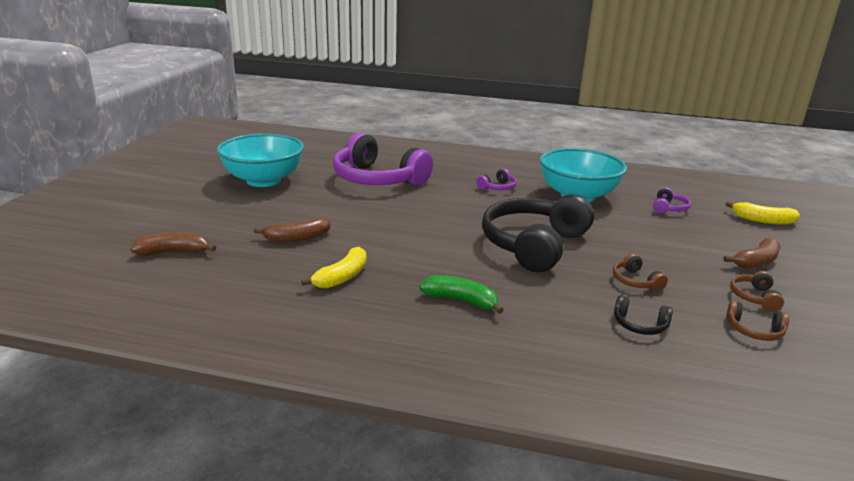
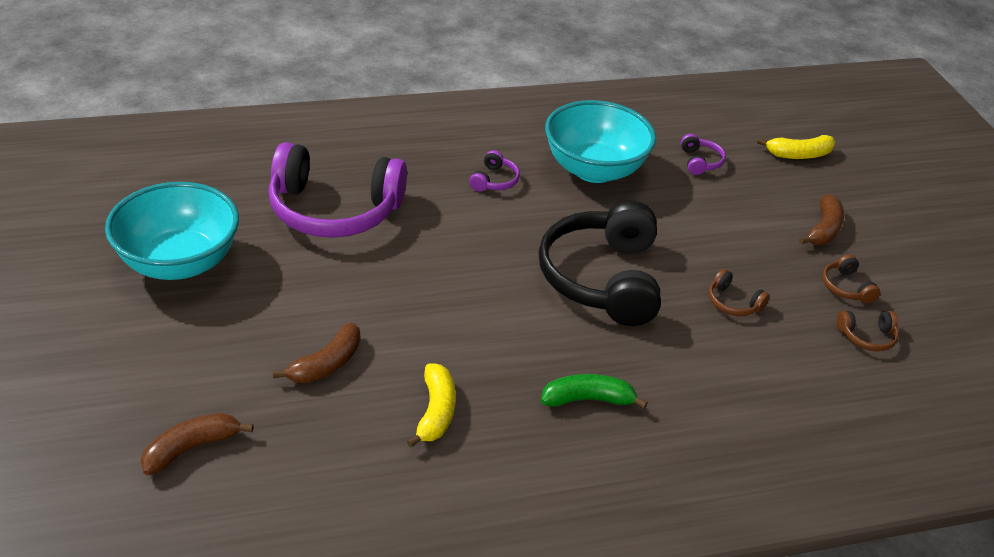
camera: 30 degrees left, 15 degrees up
(639, 325) = (771, 368): black headphones -> none

